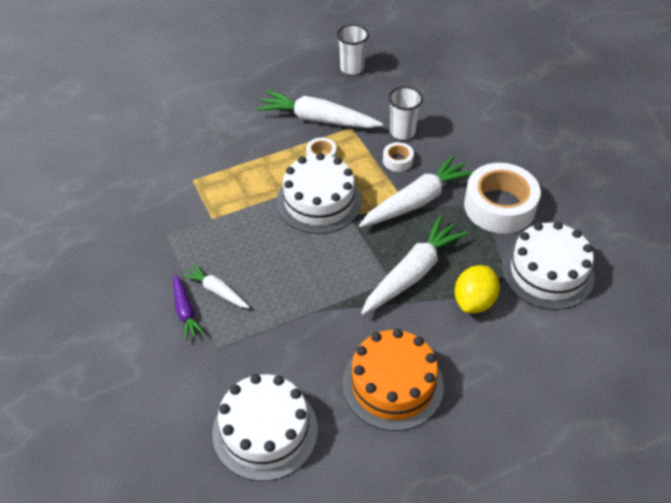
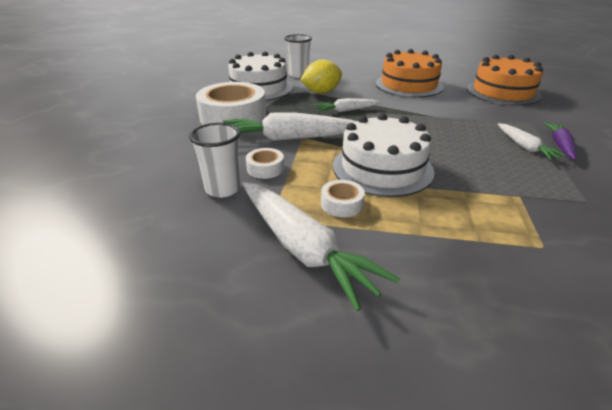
camera: 145 degrees left, 15 degrees down
(265, 431) = (503, 92): white cake -> orange cake
(352, 68) = (151, 311): white cup -> white cup (298, 75)
(412, 273) = (346, 110): white carrot -> white carrot, size x0.54

